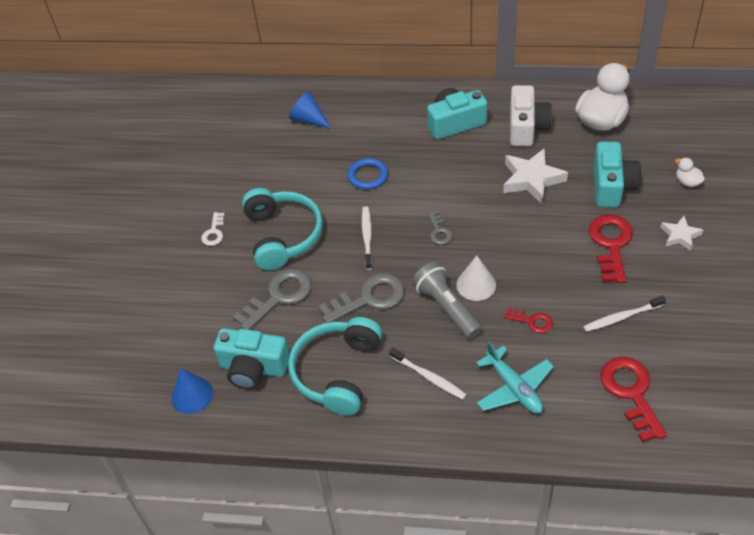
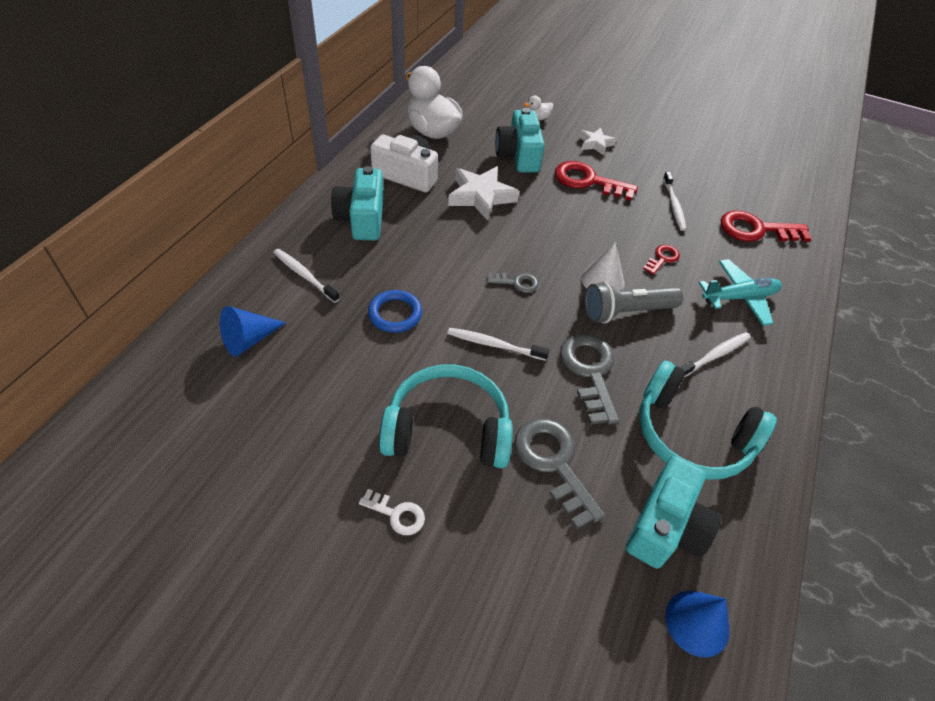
camera: 80 degrees left, 0 degrees up
(378, 119) = (304, 275): none -> white toothbrush
(612, 186) = (518, 155): turquoise camera -> turquoise camera turned 120 degrees counterclockwise

